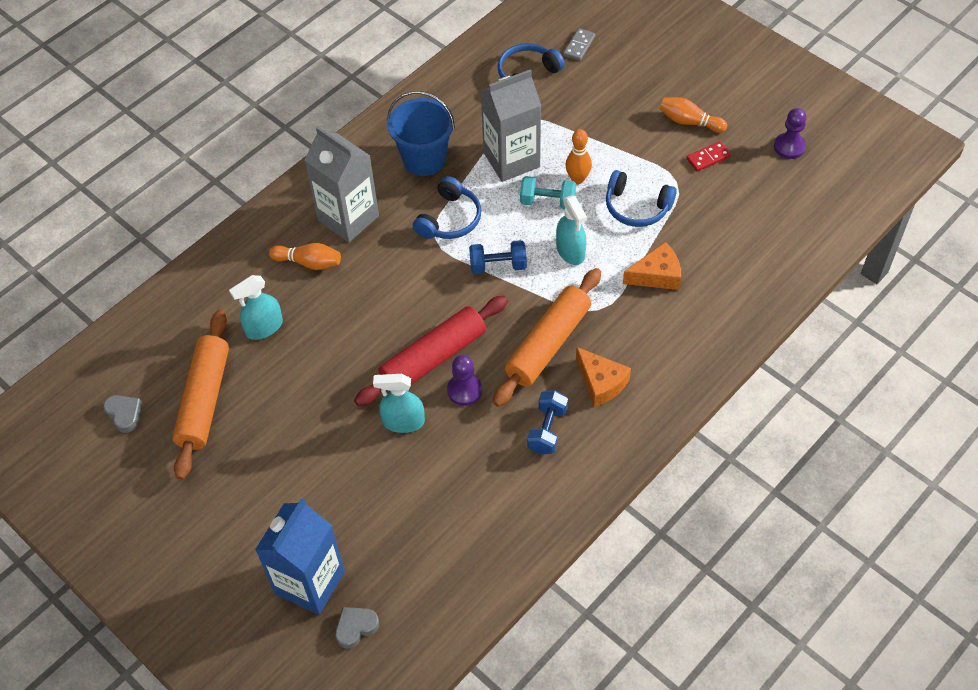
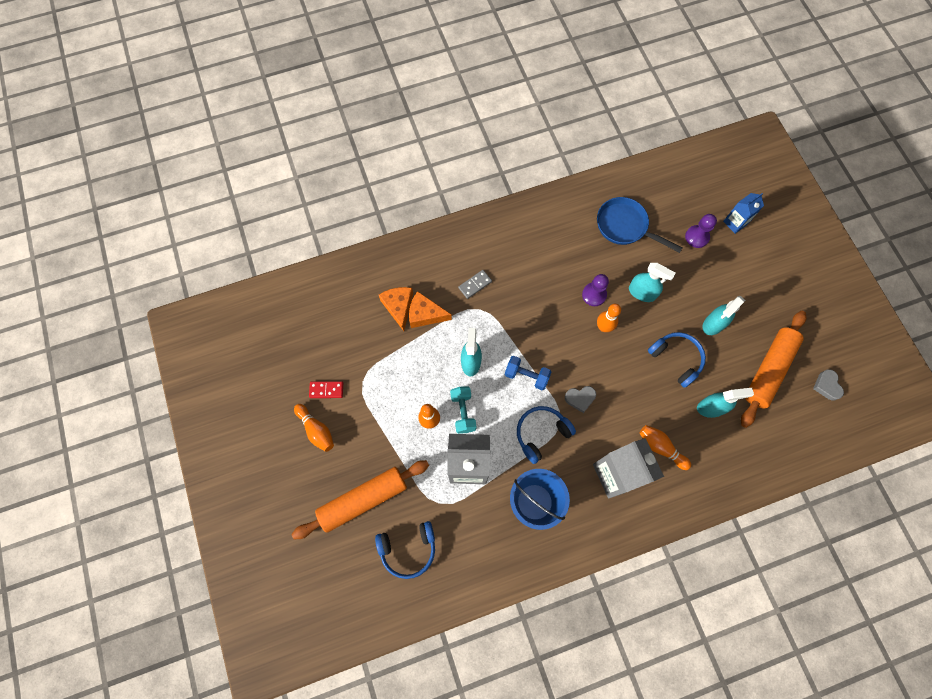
camera: 155 degrees left, 15 degrees up
(293, 424) = (713, 324): none -> turquoise spray bottle
(310, 582) = (735, 223): blue carton -> blue carton, size x0.54
(356, 627) = (717, 188): grey heart -> grey heart (580, 398)
(433, 358) = (603, 327): red rolling pin -> orange bowling pin
(466, 500) = (625, 226): none -> blue pan
(547, 201) = (463, 412): turquoise dumbbell -> turquoise dumbbell turned 45 degrees clockwise
(547, 429) = (556, 246): blue dumbbell -> none
(548, 344) = (524, 300): orange rolling pin -> orange rolling pin (363, 499)
(579, 46) = (347, 559): grey domino -> grey domino (475, 285)
(601, 383) = (506, 259): orange cheese -> orange cheese (399, 307)
(636, 207) = (404, 374): blue headphones -> blue headphones (676, 359)
(789, 147) = (264, 369): purple pawn -> purple pawn (697, 237)

